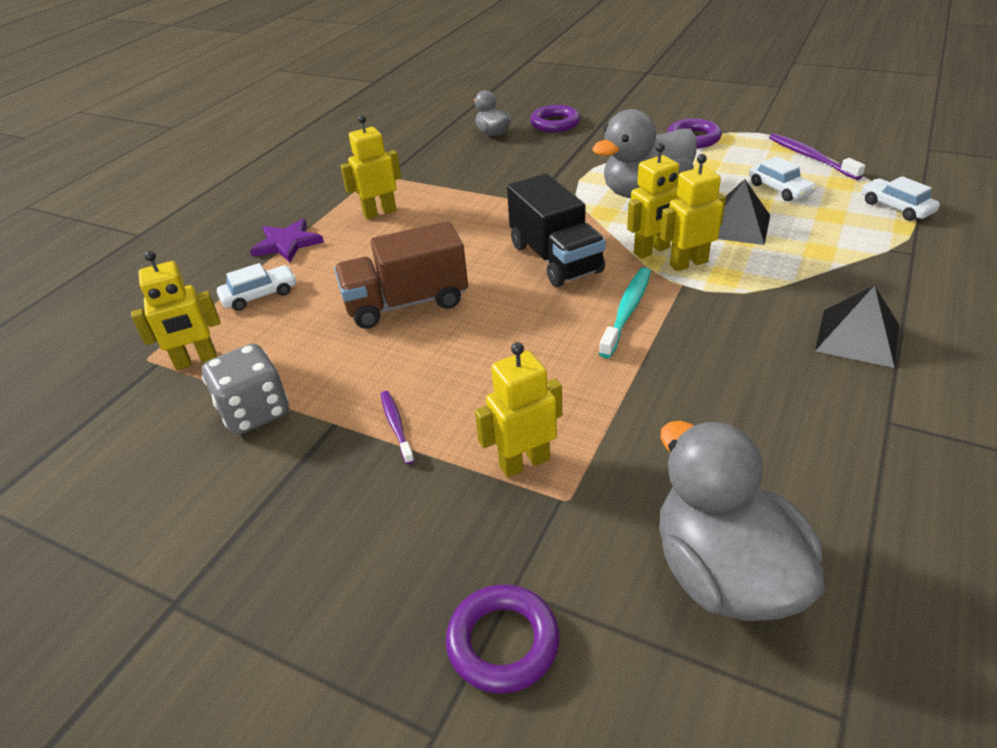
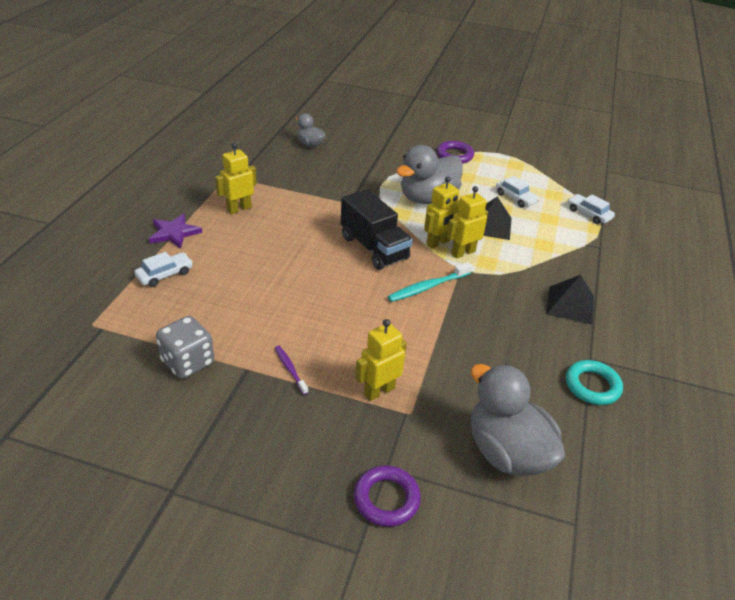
camera: 15 degrees left, 0 degrees up
(196, 361) = (131, 325): yellow robot -> none
(406, 303) = (276, 281): brown truck -> none
(555, 123) = (355, 138): purple ring -> none
(627, 311) = (428, 287): turquoise toothbrush -> turquoise toothbrush turned 135 degrees counterclockwise
(810, 157) = (533, 174): purple toothbrush -> none
(889, 467) = (592, 386): none -> turquoise ring

